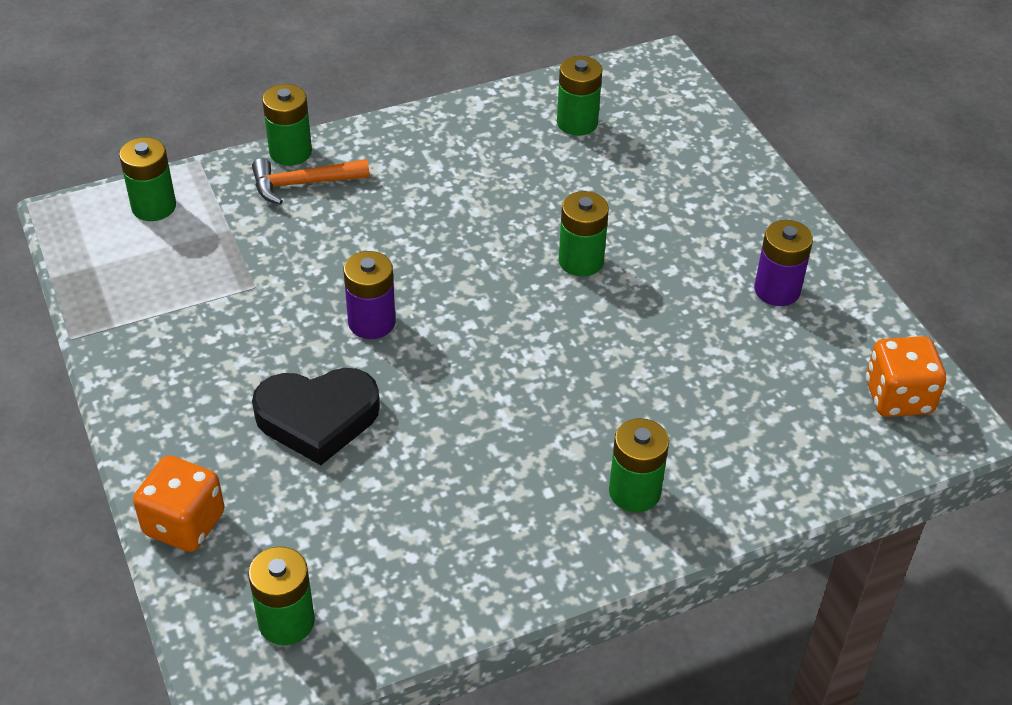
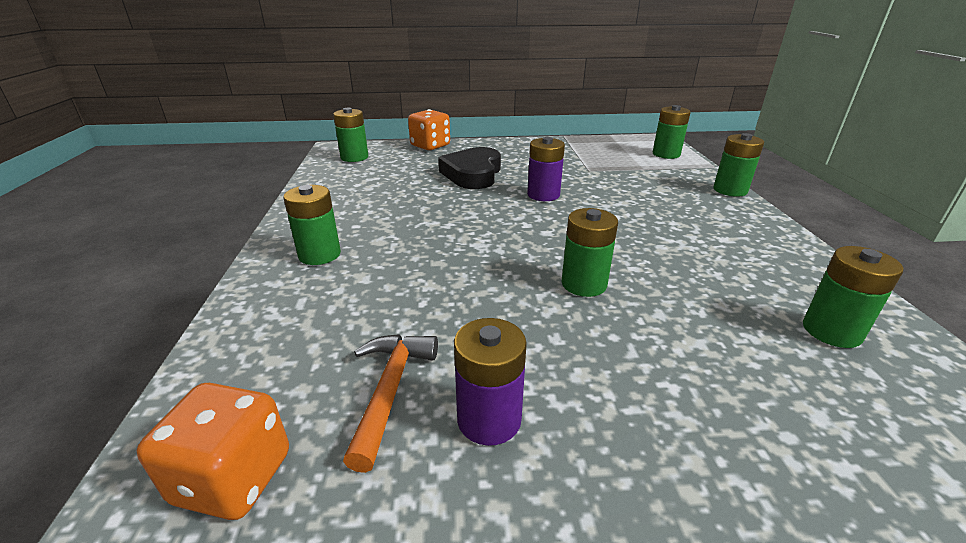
camera: 110 degrees right, 15 degrees down
(302, 184) = (692, 190): orange hammer -> orange hammer (390, 390)

